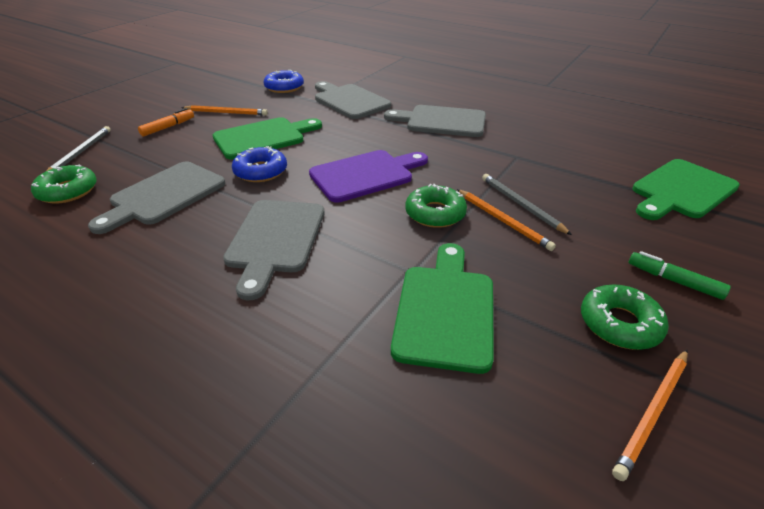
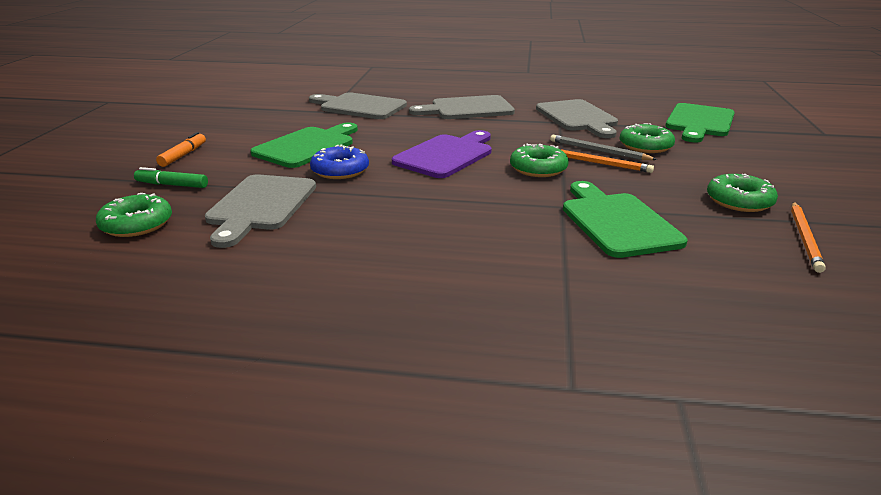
camera: 25 degrees left, 10 degrees down
(80, 153) = (101, 193): grey pencil -> none
(226, 113) = (236, 134): orange pencil -> none
(275, 240) = (421, 212): grey cutting board -> grey cutting board (578, 117)
(284, 87) = (274, 105): blue donut -> none
(581, 210) = (645, 146): none -> green donut
(674, 281) = (747, 171): green marker -> green marker (172, 185)

